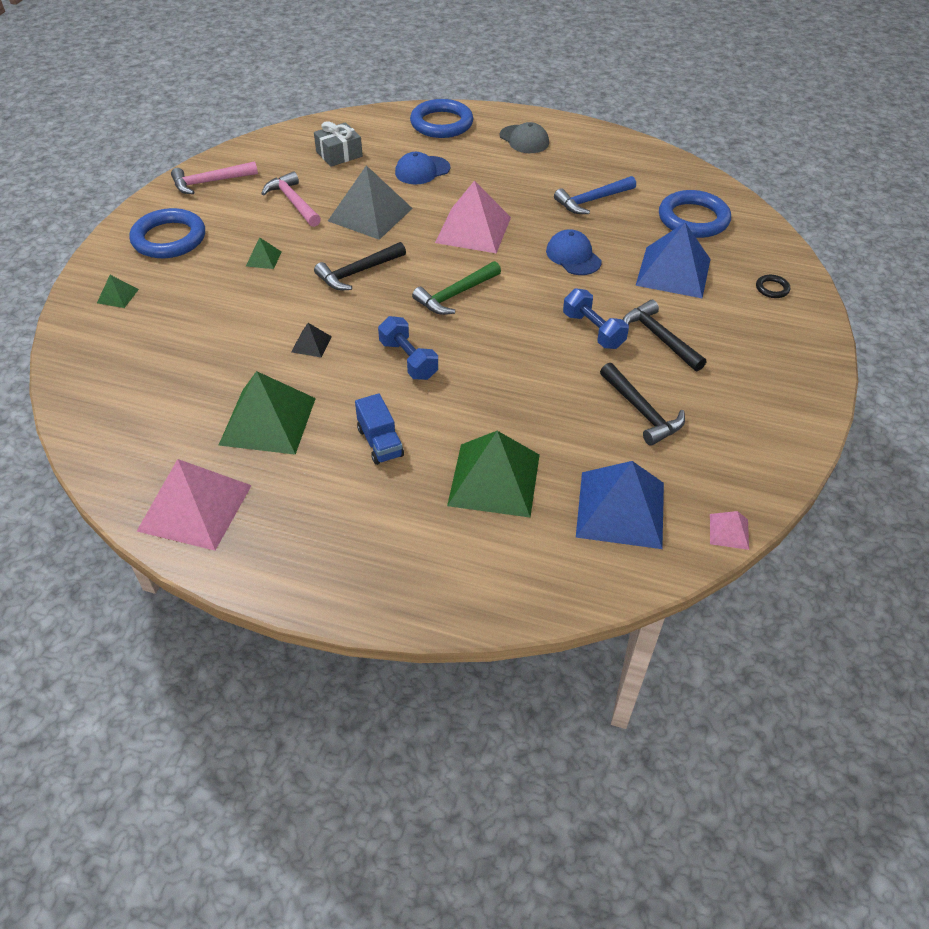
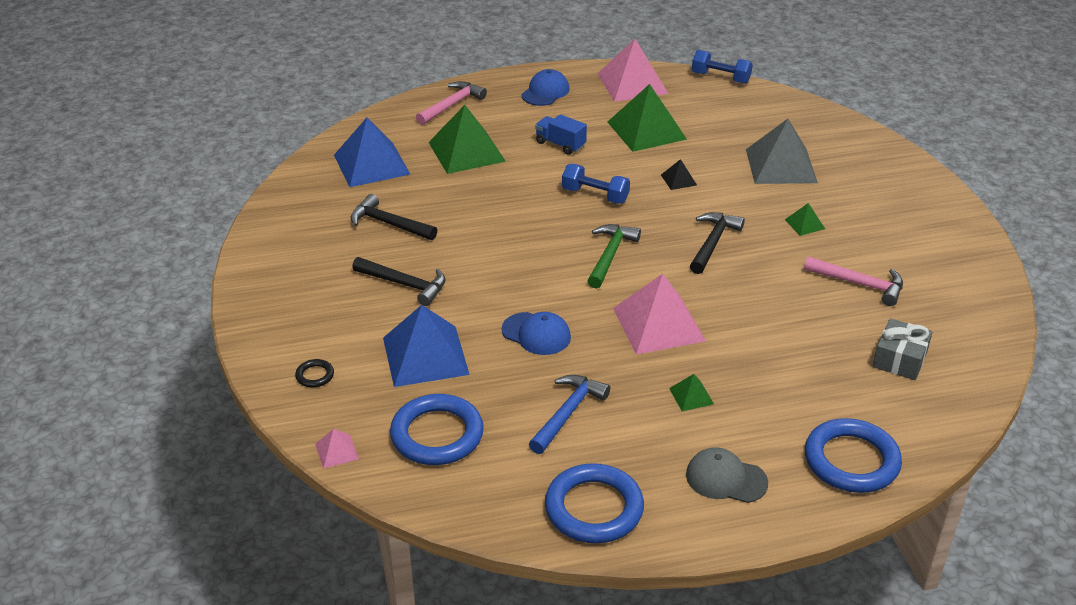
camera: 150 degrees right, 10 degrees down
(118, 296) = (864, 158): green pyramid -> green pyramid (691, 396)
(169, 238) = (904, 210): blue ring -> blue ring (594, 508)
(210, 182) = (964, 273): pink hammer -> pink hammer (452, 105)
(370, 214) = (773, 301): grey pyramid -> grey pyramid (781, 166)
(422, 170) = (788, 375): blue cap -> blue cap (545, 92)
(593, 330) = (466, 269): blue dumbbell -> blue dumbbell (720, 78)
(729, 531) = (292, 176): pink pyramid -> pink pyramid (336, 451)

